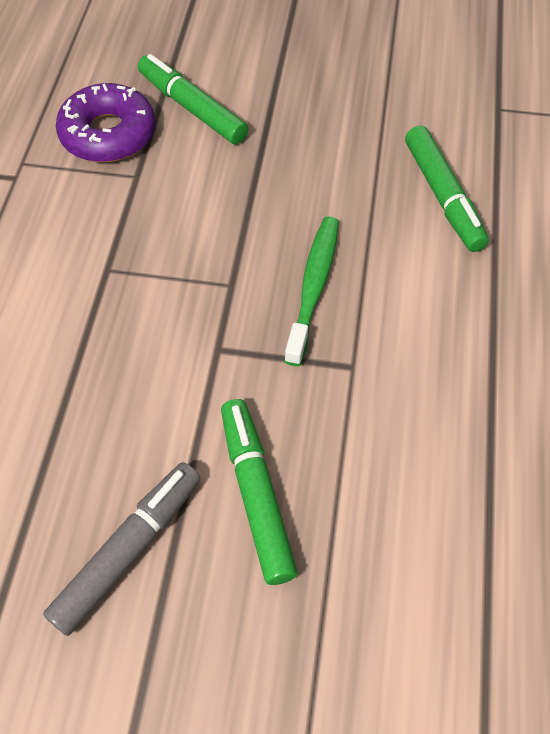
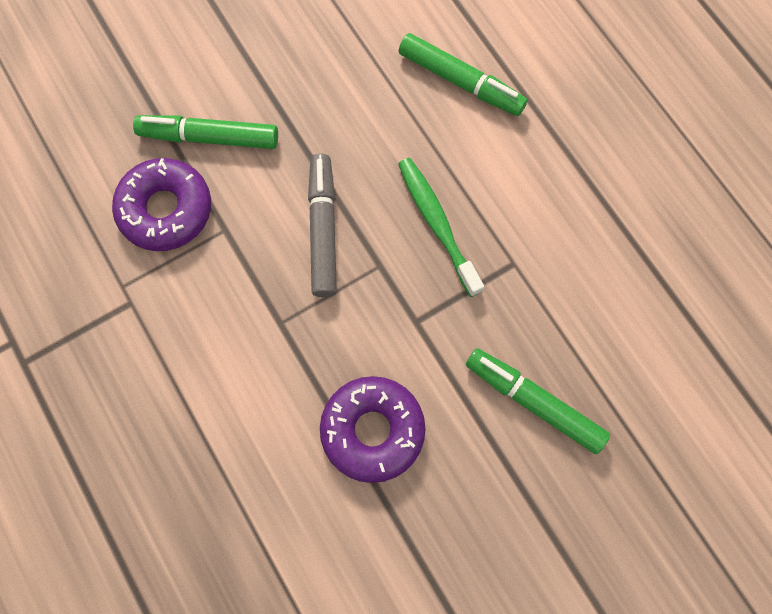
camera: 40 degrees left, 15 degrees up
(92, 405) = (372, 430): none -> purple donut
(128, 550) = (491, 504): grey marker -> grey marker (323, 229)

